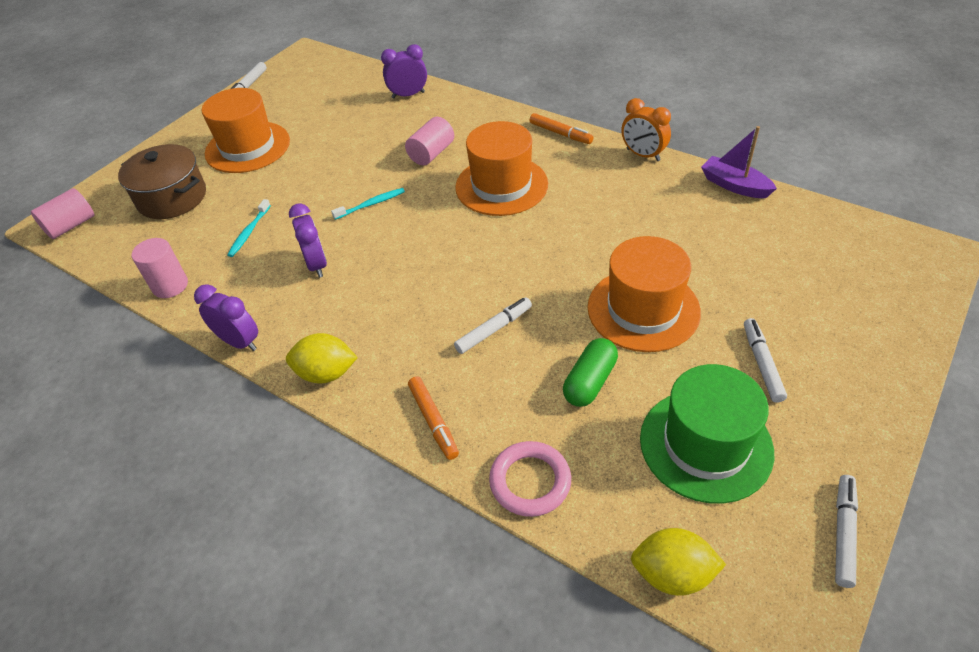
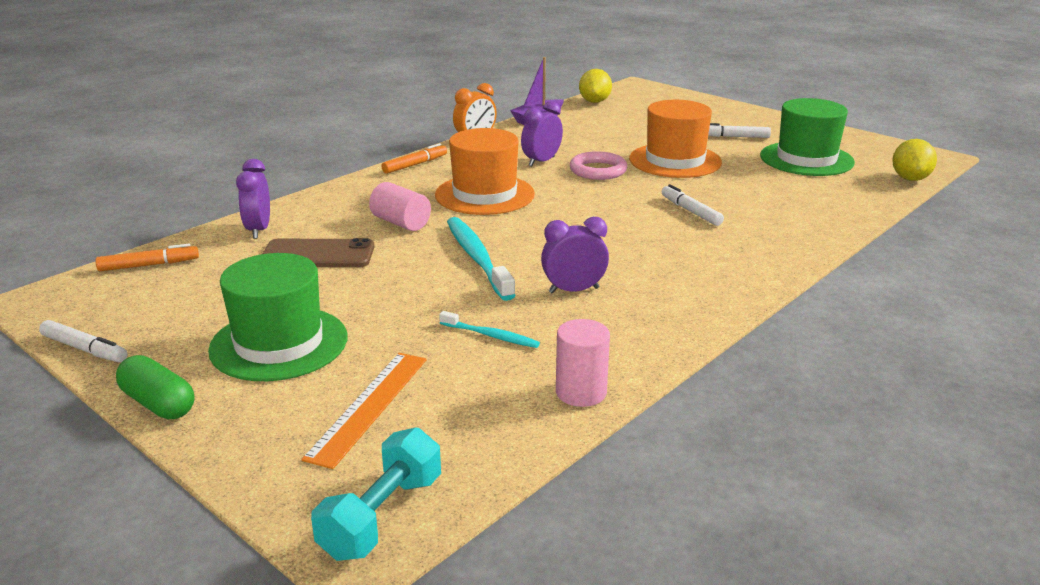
camera: 85 degrees left, 20 degrees down
(71, 225) = (382, 516): pink cylinder -> turquoise dumbbell
(172, 198) = (368, 406): brown pot -> orange ruler
(239, 342) = (694, 335): purple clock -> purple clock (541, 161)
(247, 147) = (279, 343): orange hat -> green hat
(326, 373) = (742, 286): yellow lemon -> yellow lemon (594, 101)
(370, 130) = (318, 255): none -> brown phone
(371, 204) = (477, 258): turquoise toothbrush -> turquoise toothbrush, size x1.89
(433, 421) = (797, 240): orange marker -> orange marker (149, 265)
(530, 481) = (850, 210): pink ring -> pink ring (598, 170)
(590, 381) = (751, 184): green capsule -> green capsule (158, 404)
(843, 533) = (865, 138): white marker -> none

